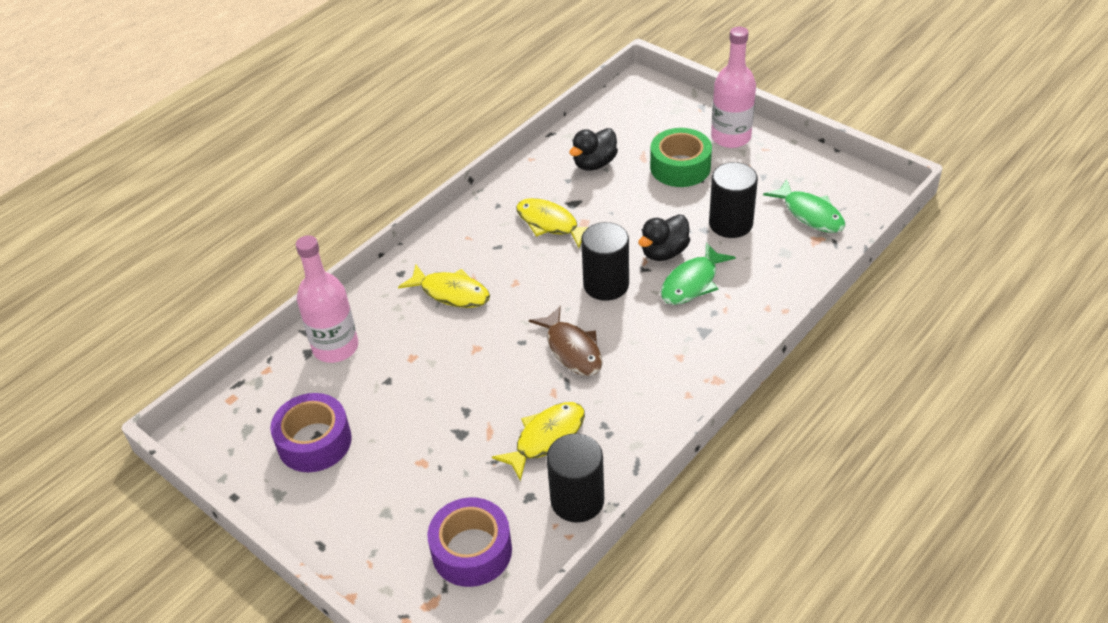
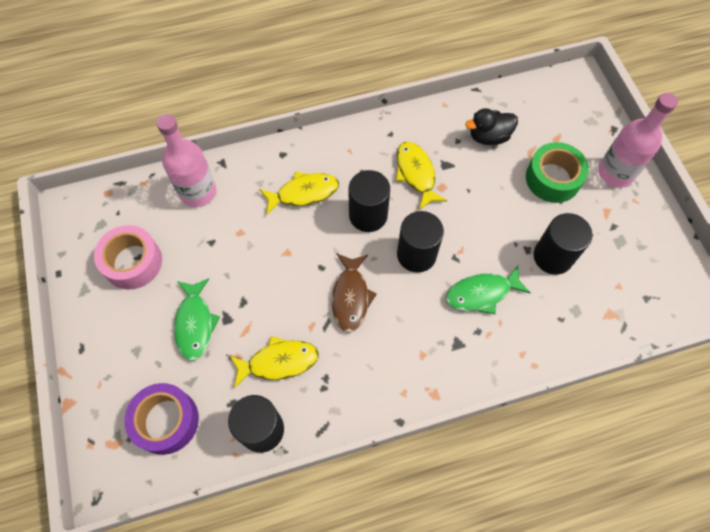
camera: 30 degrees right, 20 degrees up
(314, 442) = (133, 262): purple tape -> pink tape
(451, 293) = (304, 193): yellow fish -> yellow fish turned 75 degrees counterclockwise
(532, 278) = (368, 215): none -> black cylinder
(664, 252) = (481, 252): black duck -> none
(810, 214) = (624, 286): green fish -> green fish (195, 324)

